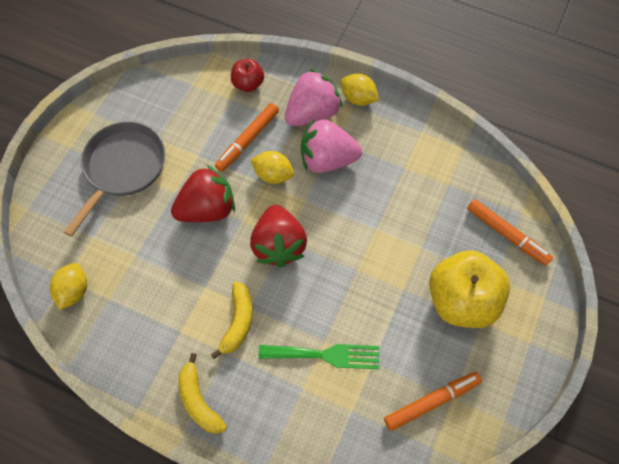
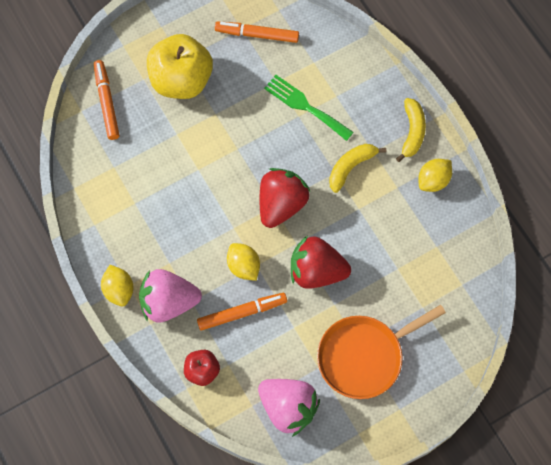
camera: 145 degrees left, 5 degrees up
(73, 291) = (461, 270): yellow lemon -> yellow lemon (433, 181)
(123, 168) = (364, 356): grey pan -> orange pan
(327, 159) = (190, 250): pink strawberry -> pink strawberry (288, 408)

